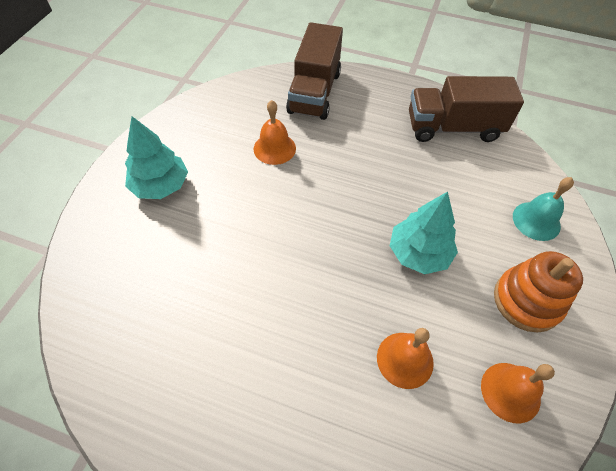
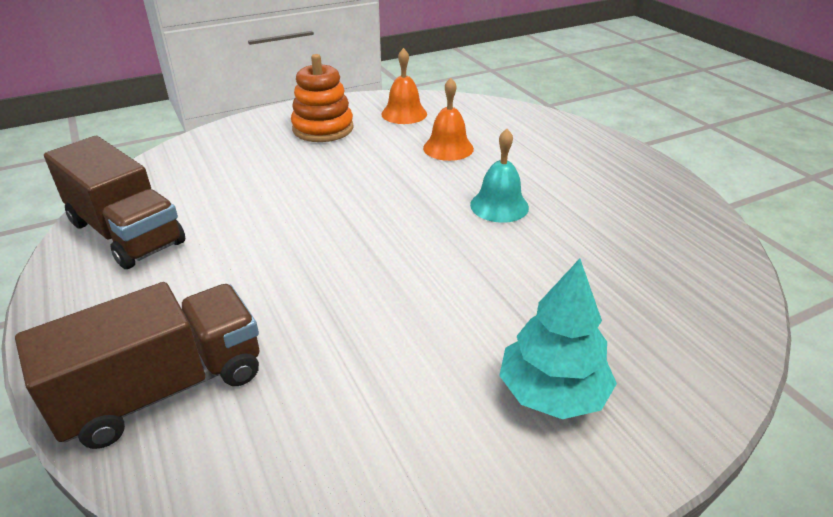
camera: 135 degrees left, 20 degrees down
(274, 148) = (341, 342): orange bell -> none
(419, 253) = (348, 179): turquoise tree -> none
(536, 221) = (227, 148): turquoise bell -> turquoise bell (499, 206)

